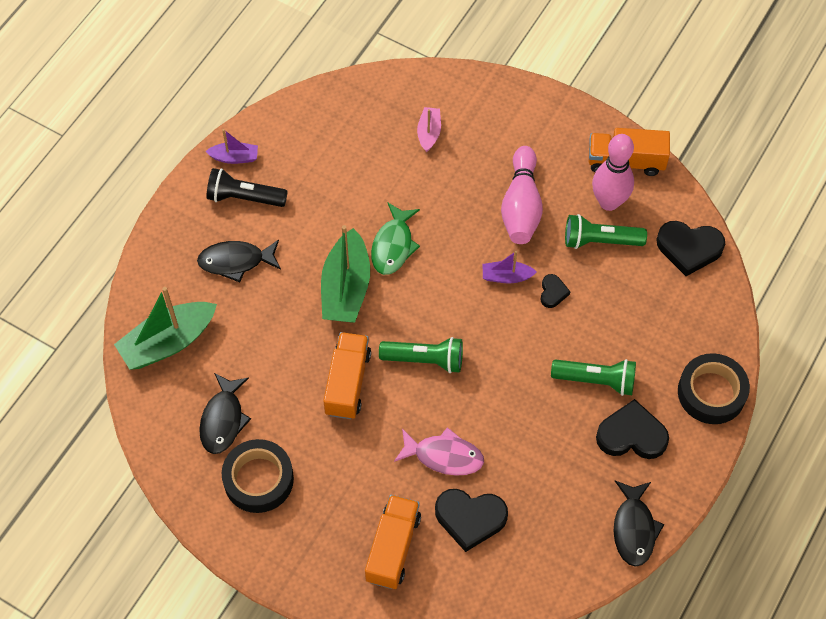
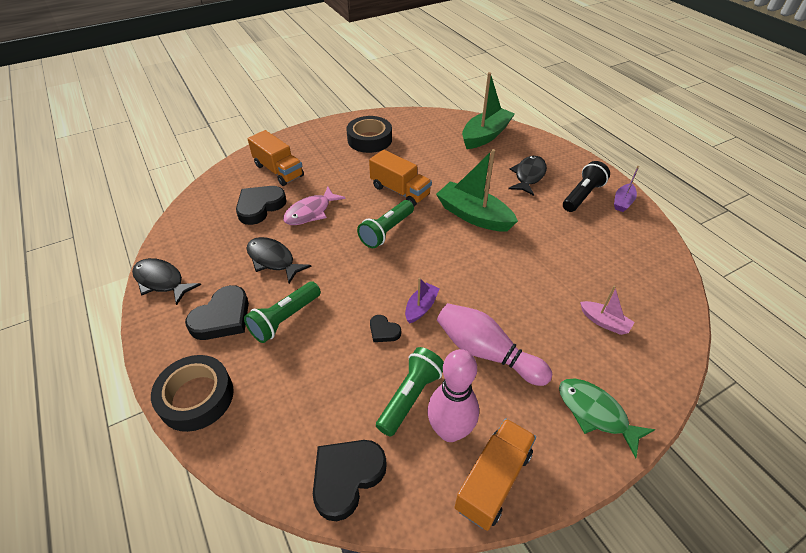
camera: 120 degrees right, 15 degrees down
(168, 342) = (485, 135): green boat -> green boat turned 45 degrees clockwise
(223, 420) = (418, 139): black fish -> black fish (273, 260)
(393, 245) = (495, 253): green fish -> green fish (595, 413)

